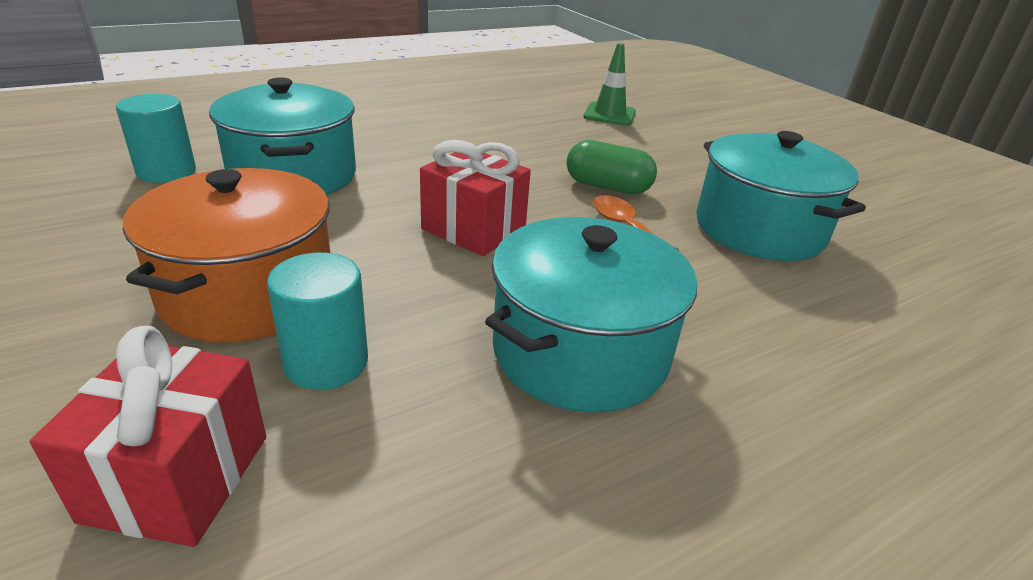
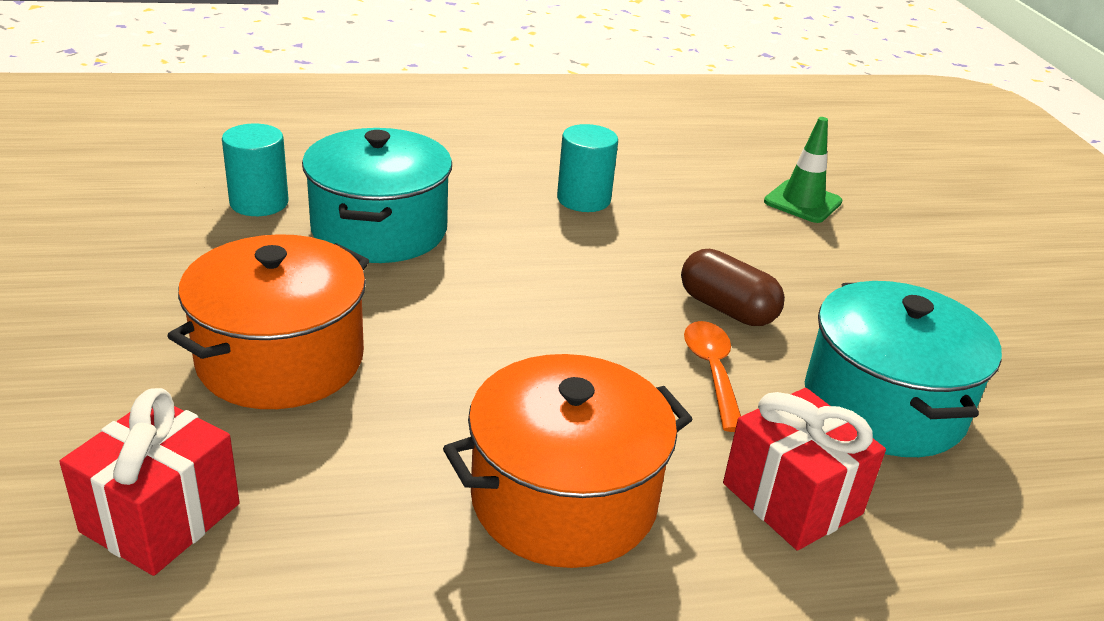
camera: 20 degrees right, 0 degrees up
(326, 362) = (318, 448): turquoise cylinder -> turquoise cylinder (583, 199)
(473, 229) = (535, 334): red gift -> red gift (792, 498)
(580, 351) = (564, 499): turquoise pot -> orange pot
(607, 187) = (727, 309): green capsule -> brown capsule

